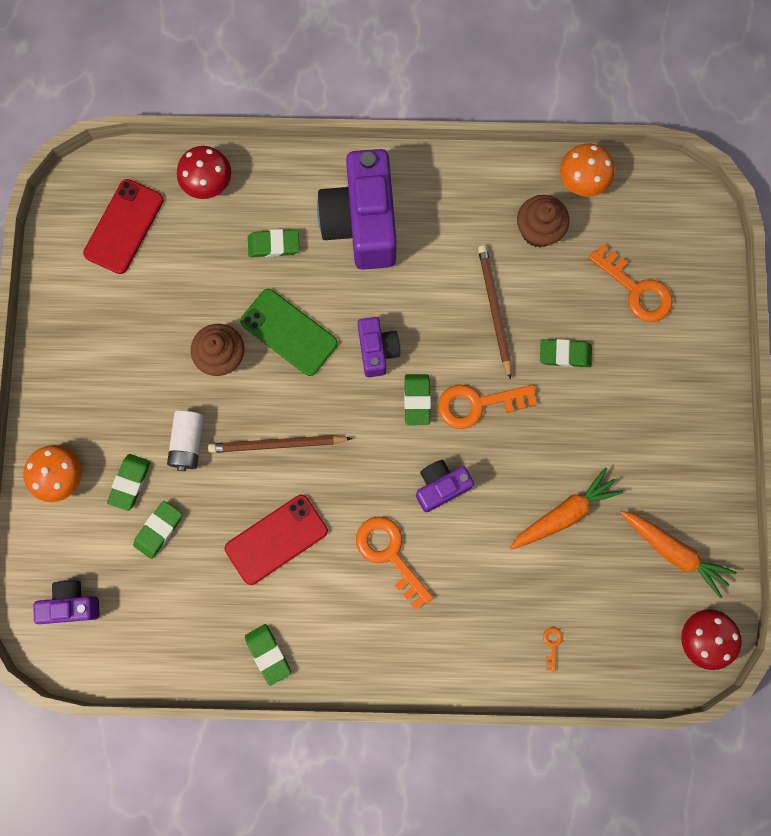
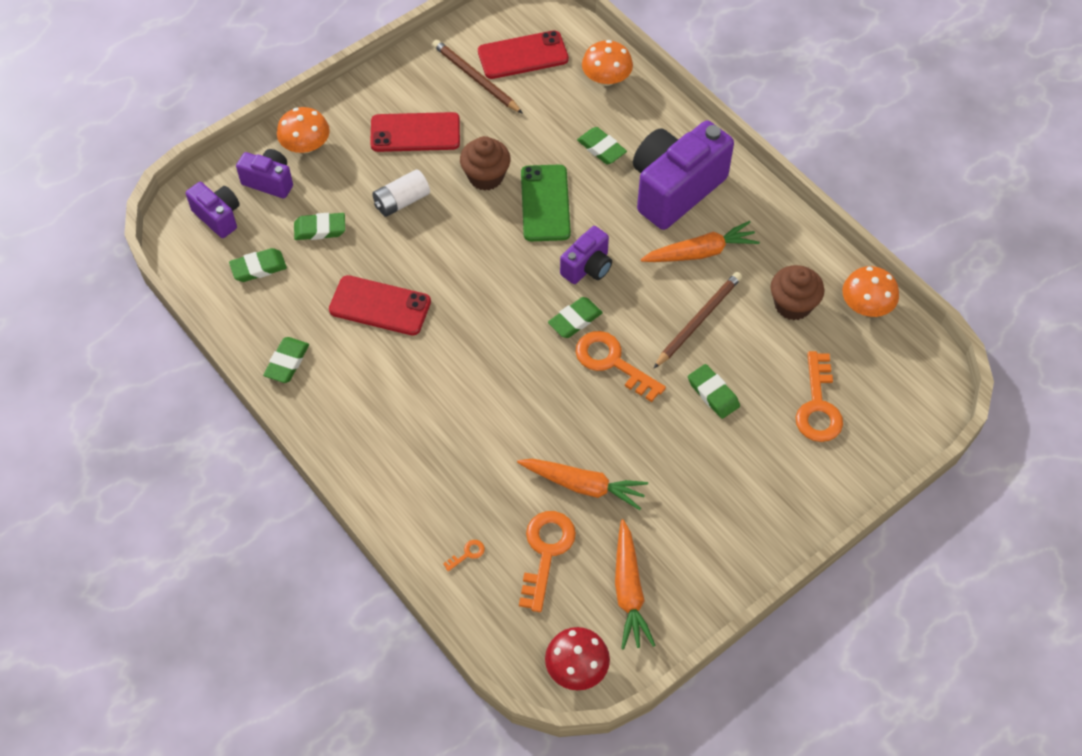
camera: 50 degrees right, 20 degrees down
(127, 377) = (415, 133): none -> red phone
(130, 482) = (339, 188): green eraser -> green eraser (258, 267)
(207, 182) = (606, 78): red mushroom -> orange mushroom
(277, 444) = (453, 256): brown pencil -> brown pencil (475, 78)
(389, 555) = (436, 387): orange key -> orange key (546, 552)
(436, 255) = (700, 252): none -> orange carrot
(440, 486) = (522, 384): purple camera -> purple camera (269, 181)

